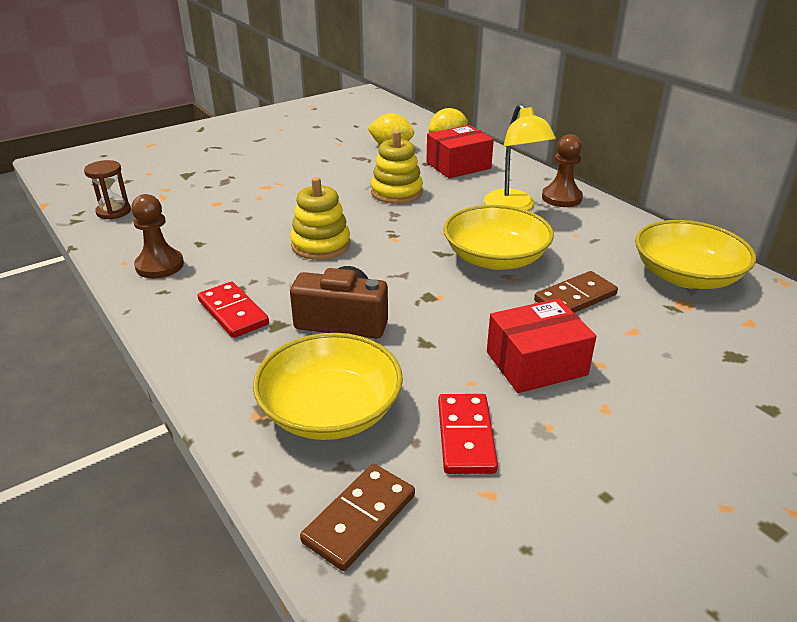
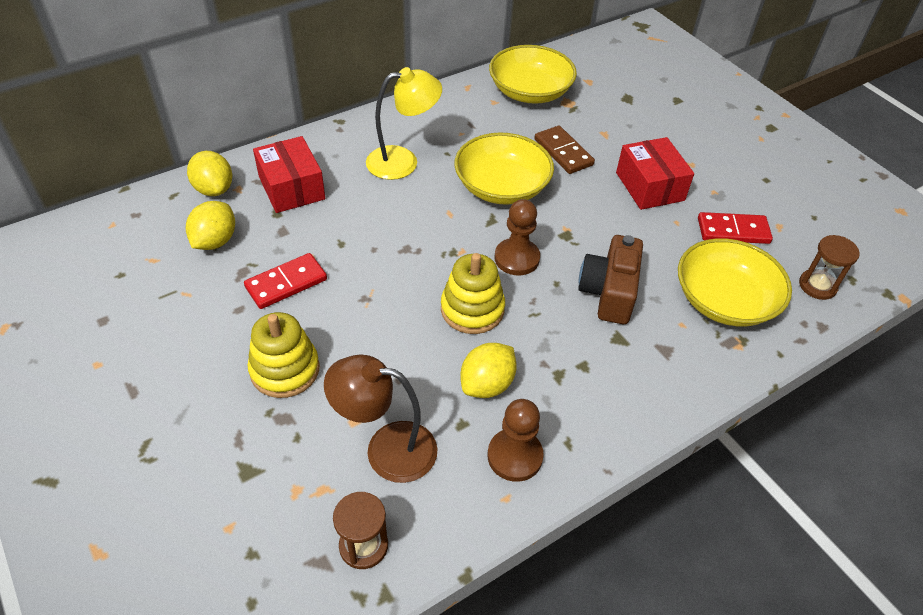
camera: 90 degrees left, 15 degrees up
(186, 215) = (386, 449): none -> brown lamp
(233, 312) = (603, 374): red domino -> red domino (286, 283)
(235, 253) = (487, 384): none -> yellow lemon
(359, 519) = (817, 286): brown domino -> brown hourglass
(396, 192) = (353, 243): yellow stacking toy -> yellow stacking toy (285, 369)
(561, 198) = (387, 127): brown pawn -> brown pawn (516, 258)

